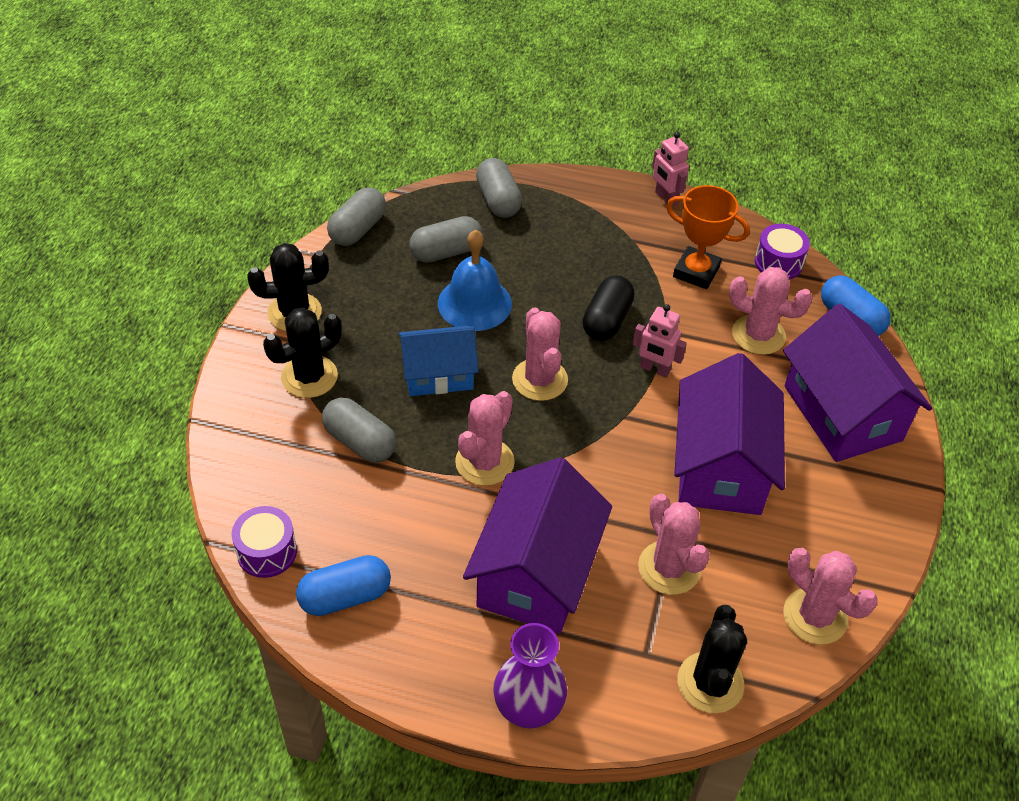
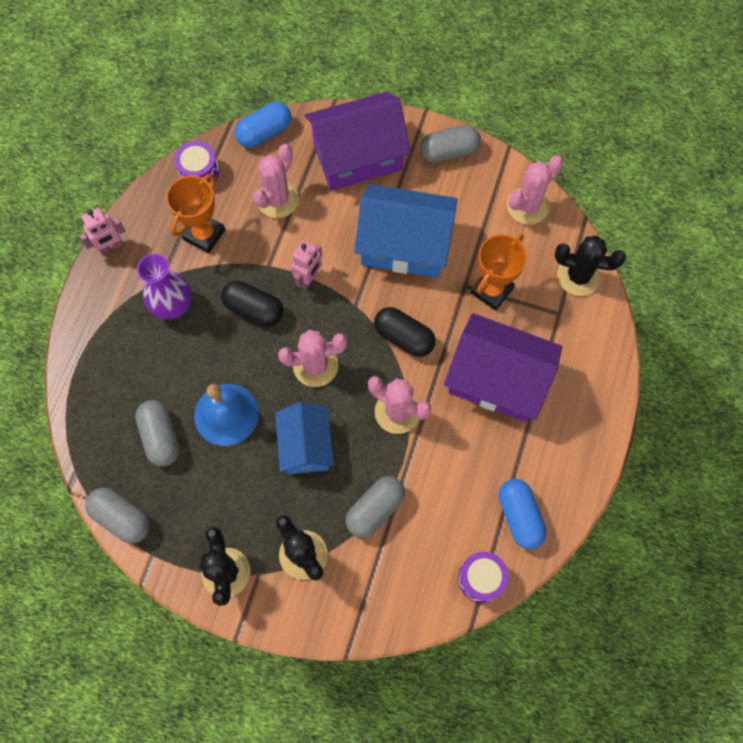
camera: 85 degrees left, 20 degrees up
(498, 200) = (97, 389): grey capsule -> grey capsule (449, 152)
(528, 708) = (602, 391): purple vase -> purple vase (173, 306)
(587, 467) = (404, 337): none -> black capsule
(669, 568) = (491, 290): pink cactus -> orange trophy
(721, 466) = (404, 245): purple house -> blue house

